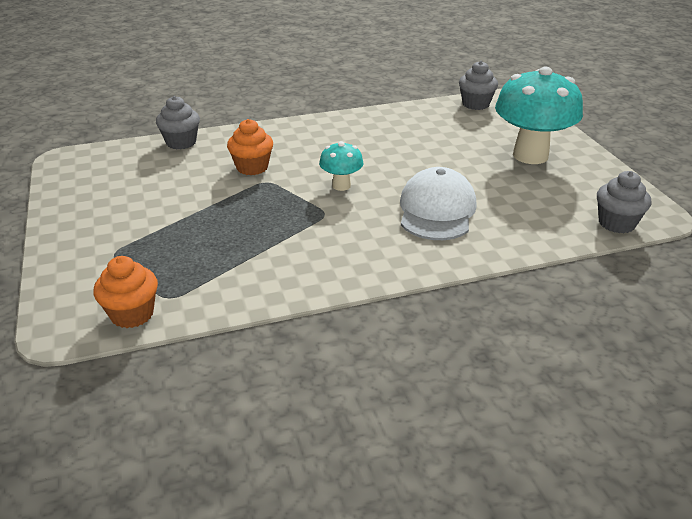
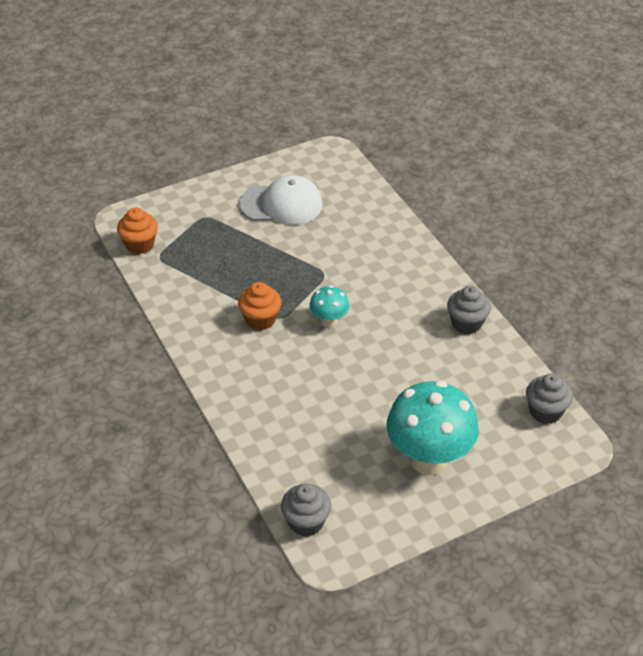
camera: 80 degrees right, 10 degrees up
(181, 142) = (379, 207): grey cupcake -> grey cupcake (466, 323)
(252, 167) = (346, 260): orange cupcake -> orange cupcake (260, 319)
(437, 210) = (301, 389): white cap -> white cap (281, 204)

